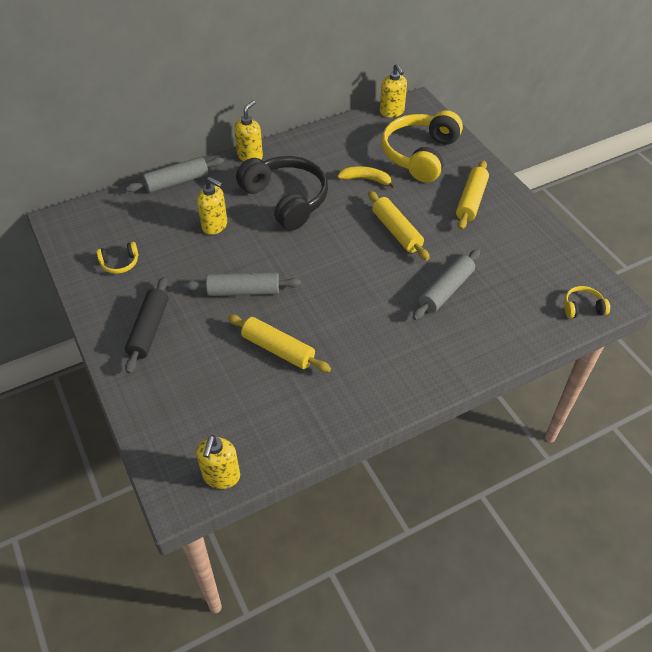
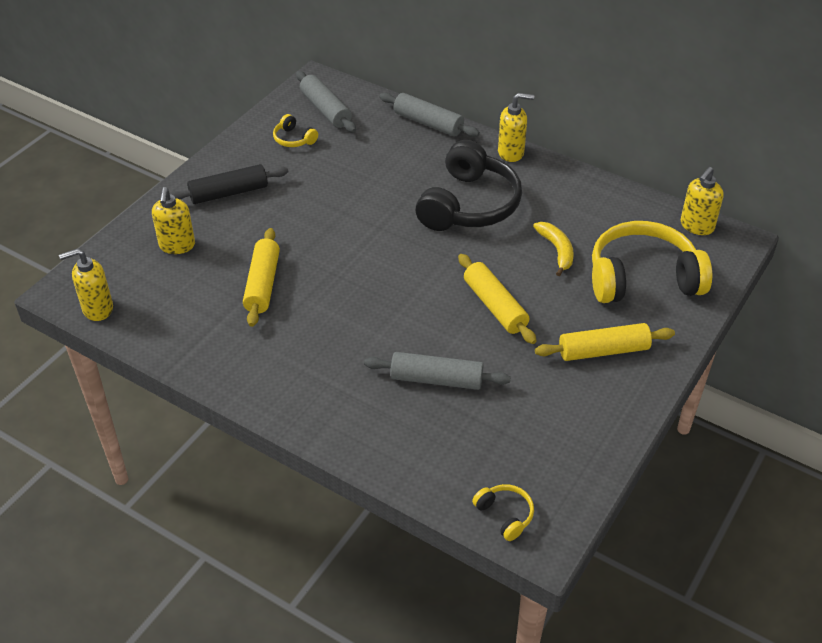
camera: 60 degrees right, 5 degrees down
(215, 226) = (390, 174): yellow soap dispenser -> yellow soap dispenser (177, 246)
(243, 291) = (319, 230): grey rolling pin -> grey rolling pin (325, 109)
(396, 231) = (495, 306): yellow rolling pin -> yellow rolling pin turned 60 degrees counterclockwise

